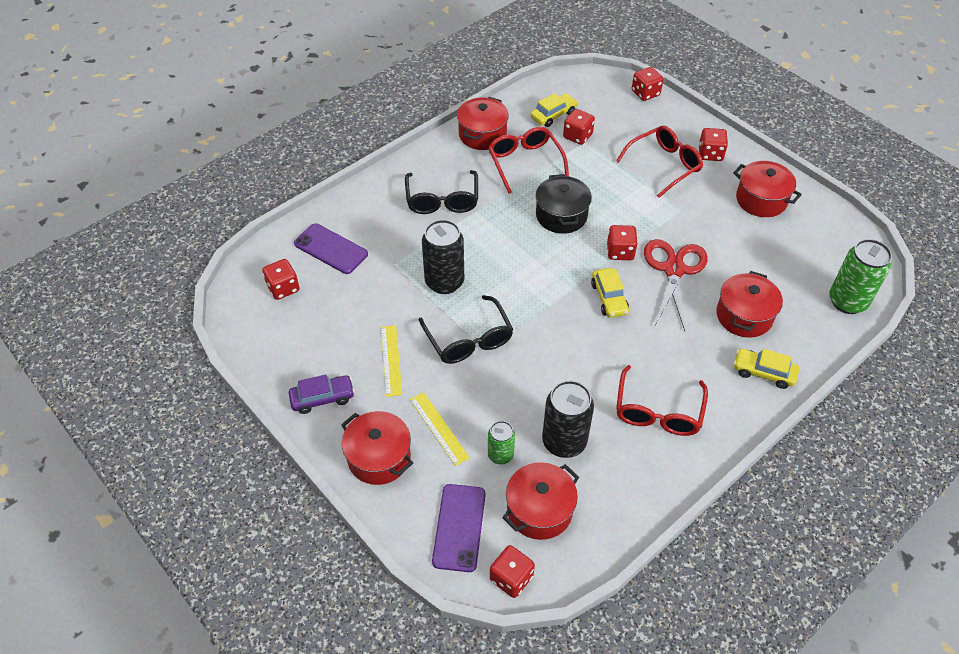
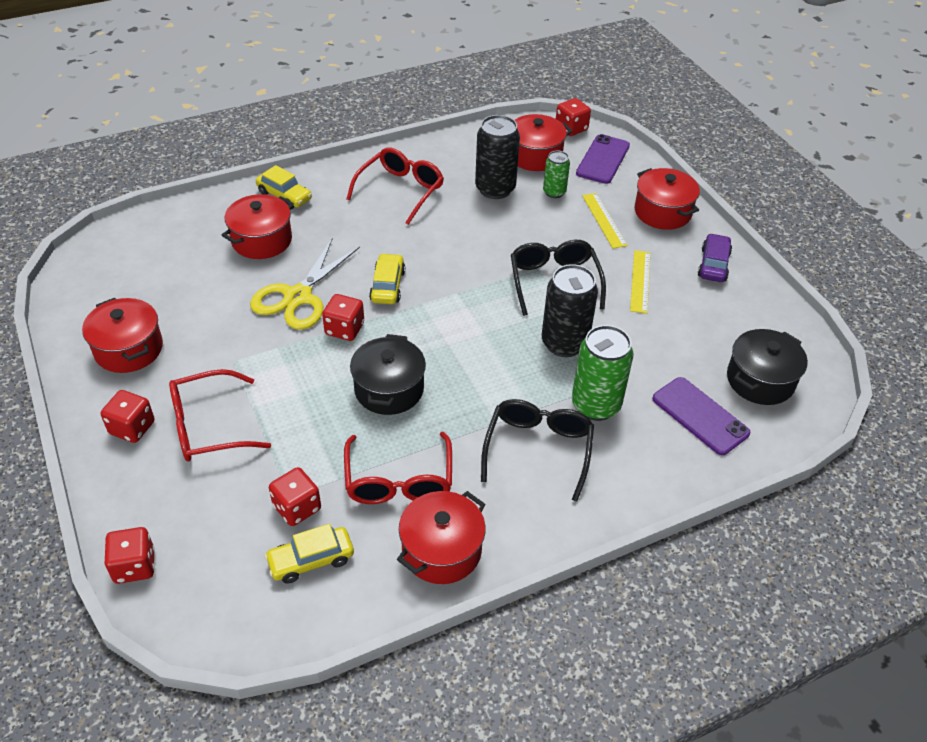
camera: 165 degrees left, 5 degrees down
(283, 288) = (760, 380): red dice -> black pot
(322, 398) = (713, 265): purple car -> purple car turned 105 degrees clockwise
(674, 269) = (298, 297): red scissors -> yellow scissors
(847, 301) = (148, 229): green can -> green can (595, 405)

